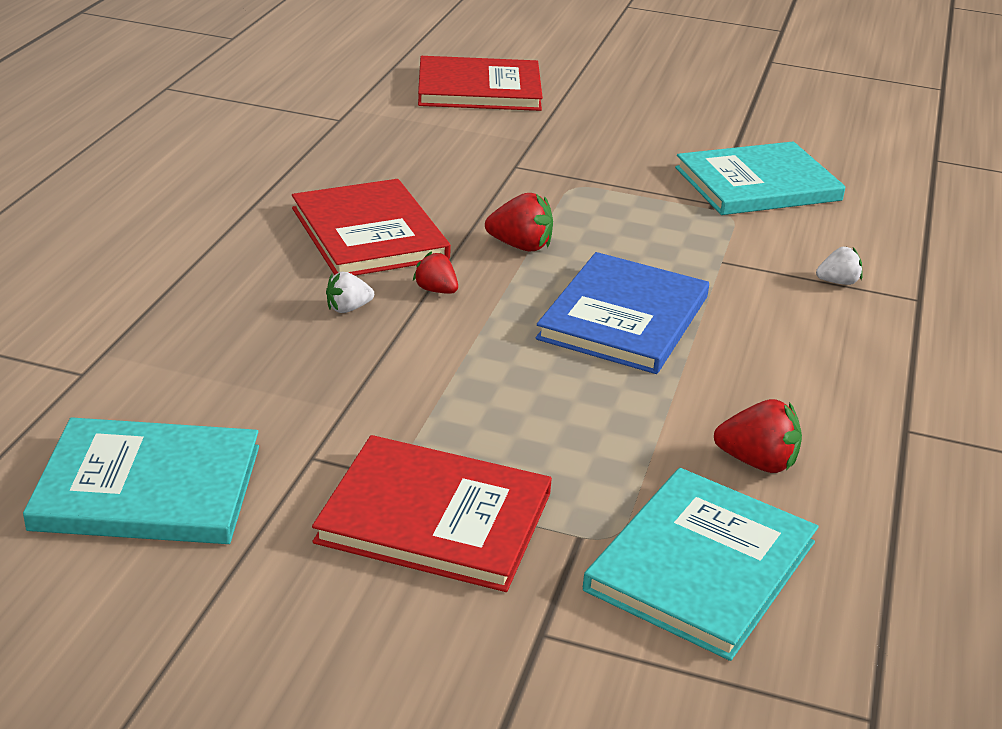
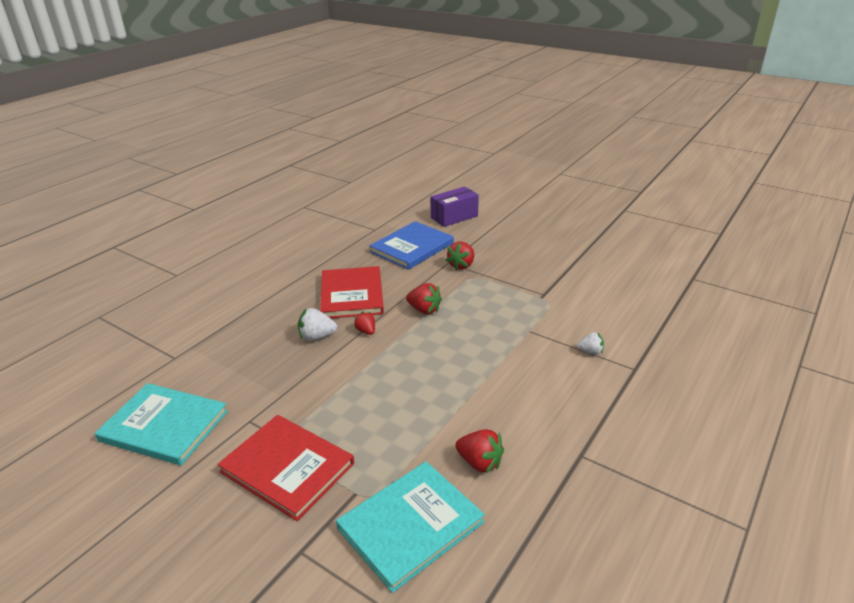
camera: 20 degrees right, 0 degrees up
(348, 308) = (317, 337): white strawberry -> white strawberry, size x1.54
(479, 89) = (454, 217): red book -> purple box
(543, 169) = (461, 265): none -> red strawberry
(623, 318) = (455, 359): blue book -> blue book (412, 247)
(757, 184) = (576, 285): turquoise book -> none

